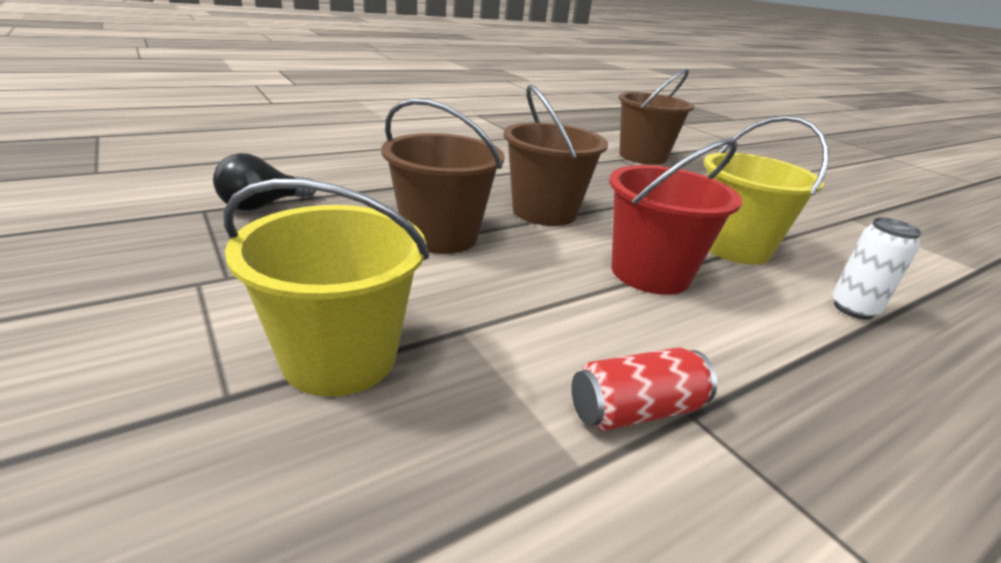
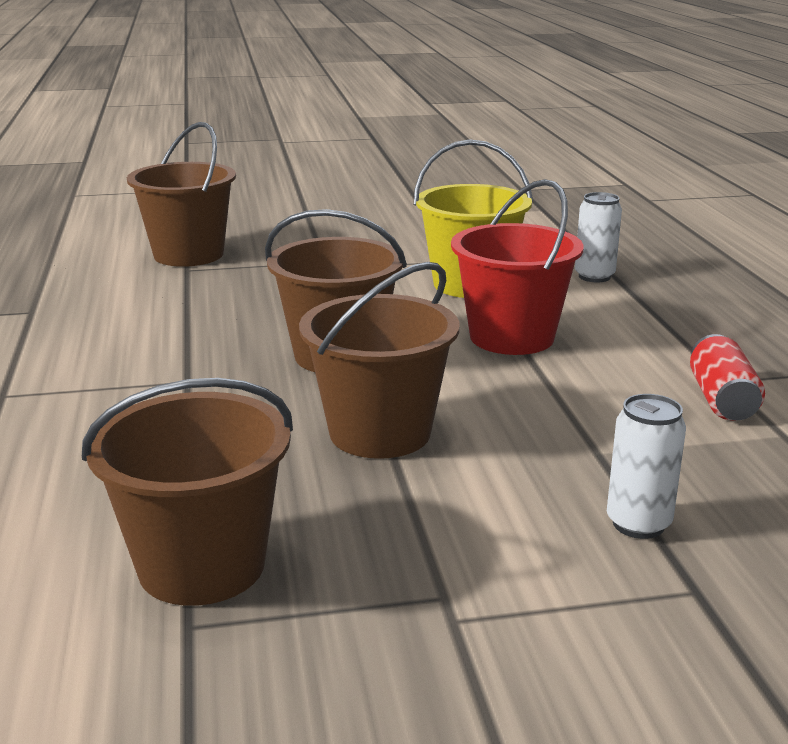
camera: 65 degrees left, 5 degrees down
(262, 205) = (202, 566): black light bulb -> brown bucket
(339, 358) = (638, 524): yellow bucket -> white can

